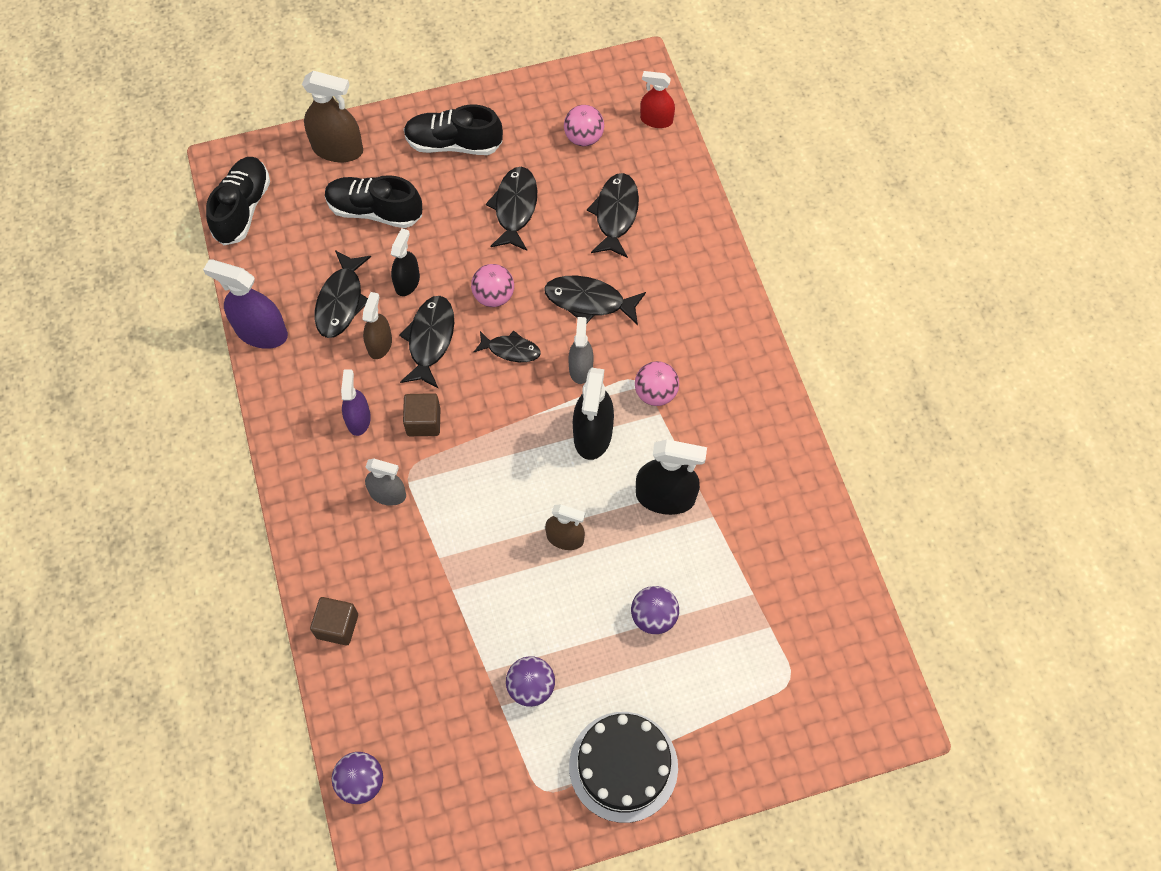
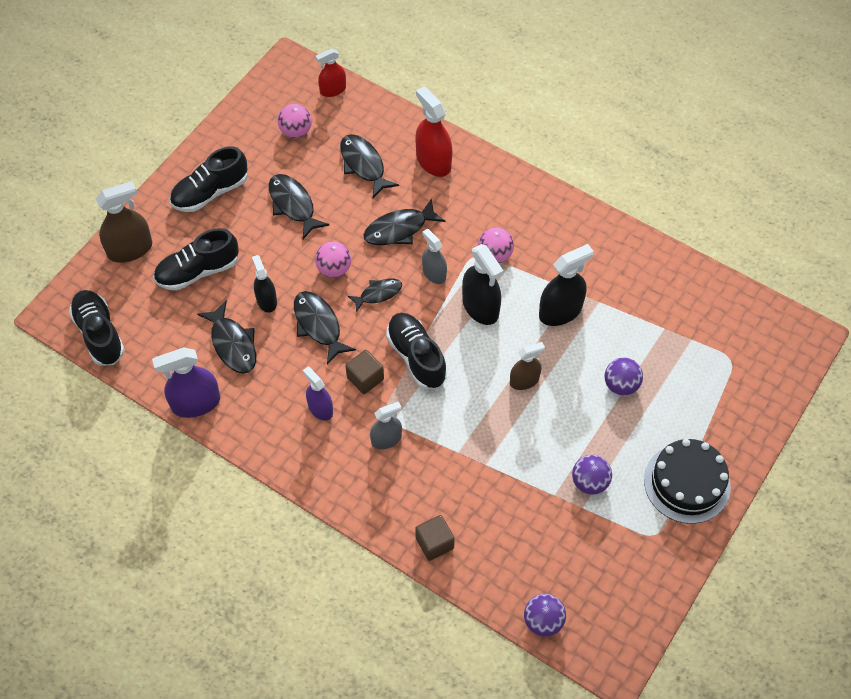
camera: 40 degrees left, 5 degrees down
(380, 344) = (287, 352): brown spray bottle -> none
(488, 437) = (416, 357): none -> black shoe
(685, 257) = (433, 161): none -> red spray bottle

